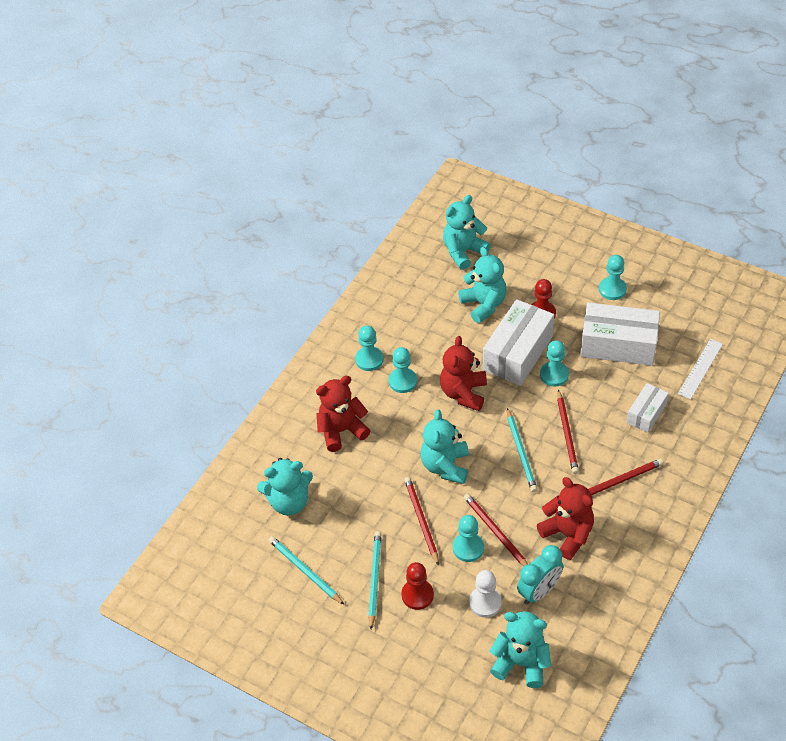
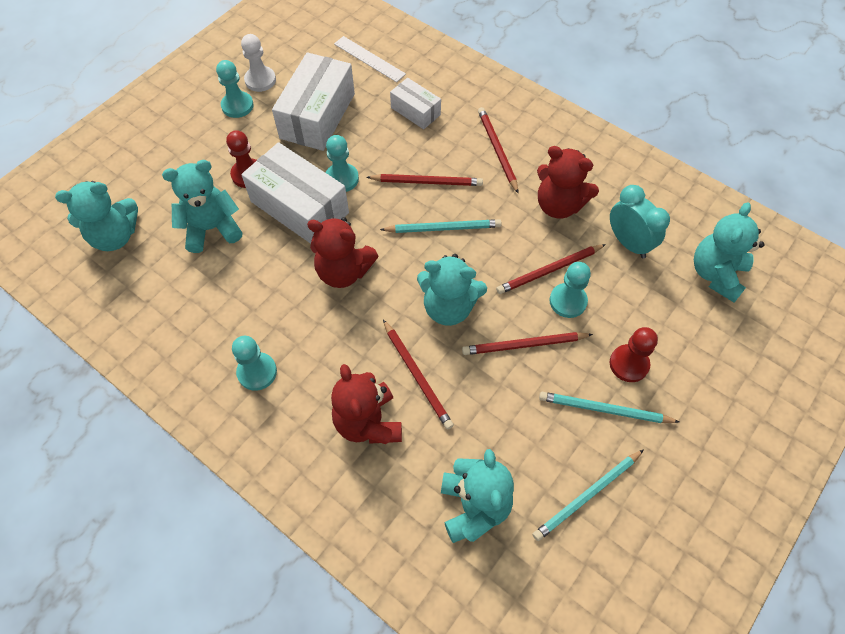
camera: 85 degrees left, 10 degrees up
(383, 454) = (417, 375): none -> red pencil
(403, 381) = (306, 336): turquoise pawn -> none
(463, 252) = (115, 236): turquoise teddy bear -> turquoise teddy bear turned 75 degrees counterclockwise
(485, 602) = (641, 296): white pawn -> white pawn (260, 80)
(567, 534) = (558, 205): red teddy bear -> red teddy bear turned 120 degrees counterclockwise

